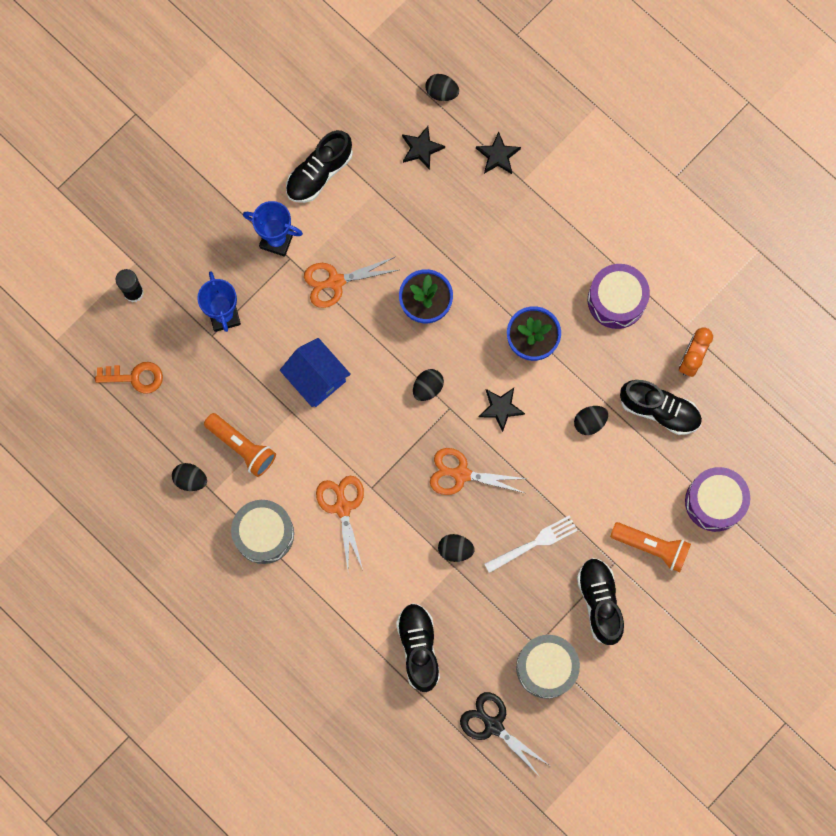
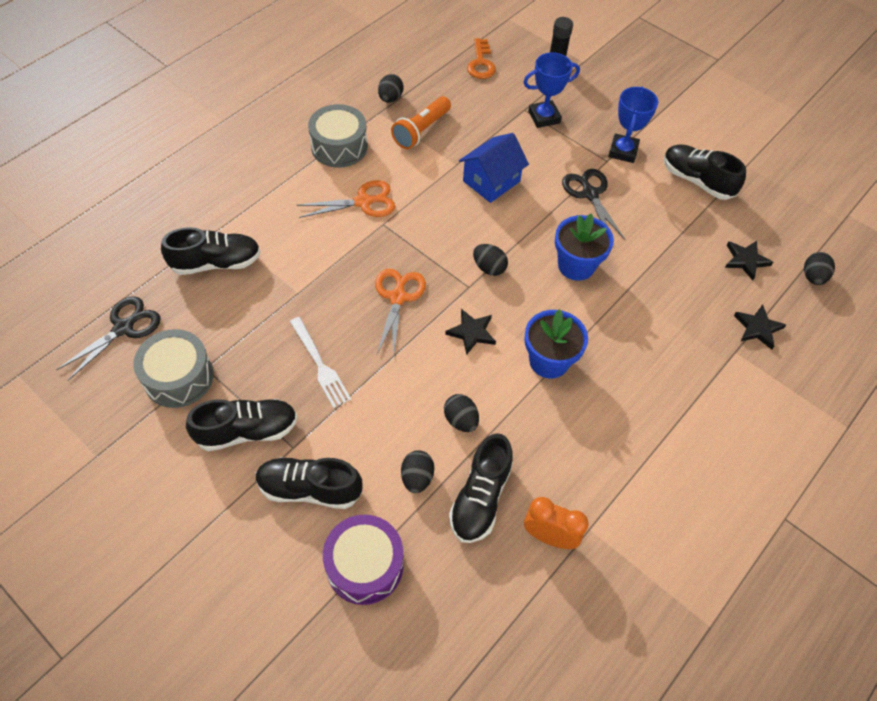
camera: 85 degrees right, 20 degrees down
(335, 281) = (590, 194): orange scissors -> black scissors
(455, 550) = (316, 293): black egg -> black egg (417, 478)
(616, 300) = (612, 449): purple drum -> none
(652, 547) = (310, 489): orange flashlight -> black shoe

